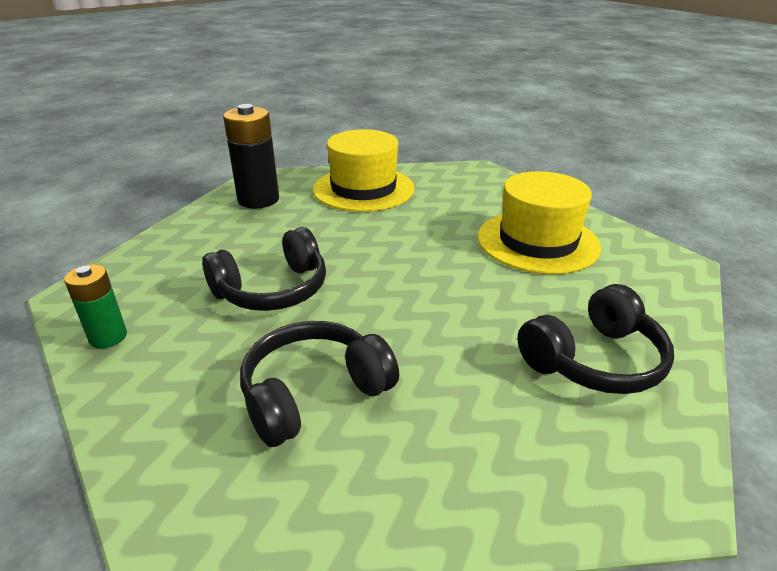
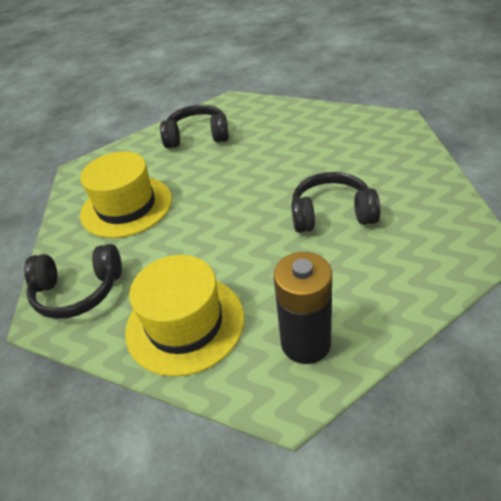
camera: 145 degrees left, 10 degrees up
(108, 337) = (447, 205): green battery -> none
(314, 393) = (332, 150): black headphones -> black headphones (78, 291)

